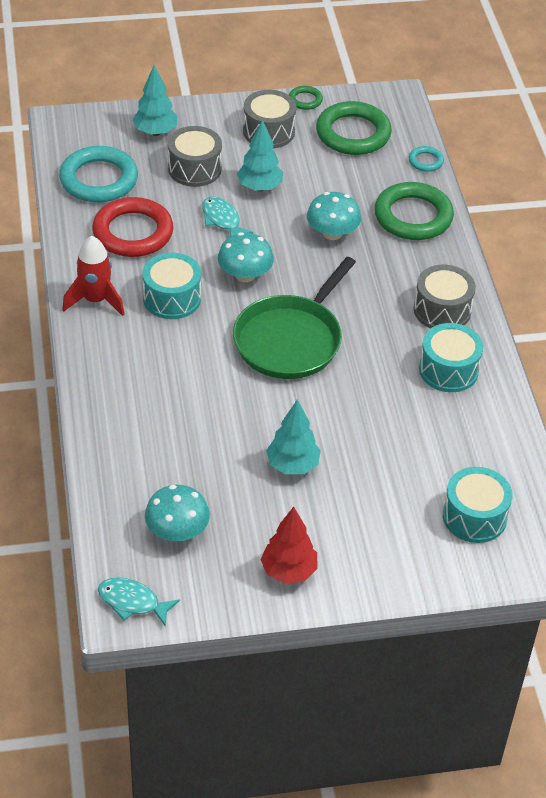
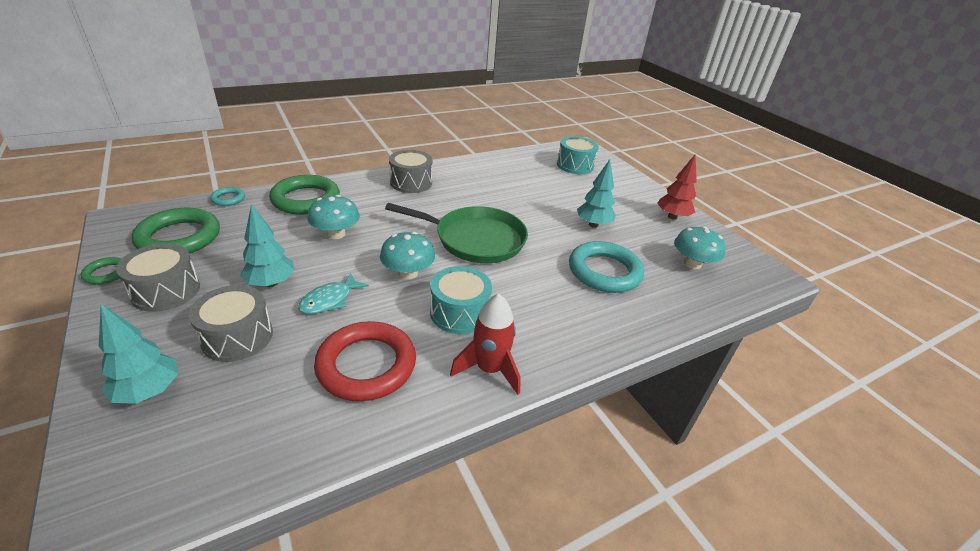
camera: 110 degrees left, 10 degrees down
(99, 179) = (262, 427): turquoise ring -> turquoise ring (604, 271)
(132, 602) = (764, 273): turquoise fish -> none
(448, 370) = (467, 178): turquoise drum -> none

